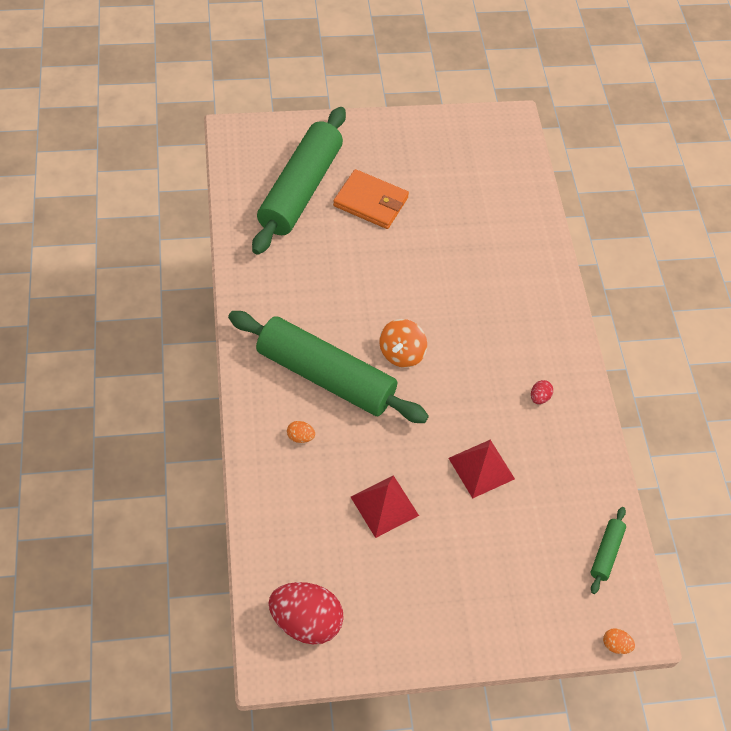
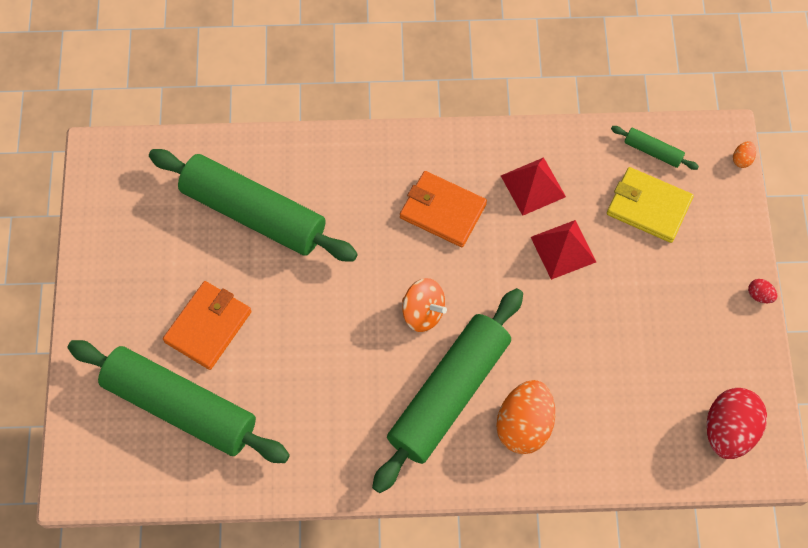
camera: 80 degrees left, 10 degrees up
(300, 437) = (524, 425): orange egg -> orange egg, size x2.40
(384, 506) = (605, 346): red pyramid -> red pyramid (533, 186)
(477, 225) = (253, 213): none -> green rolling pin
(504, 365) = (442, 211): none -> orange wallet
(539, 397) = (482, 183): red egg -> red egg (759, 295)
(541, 548) = (648, 206): none -> yellow wallet

